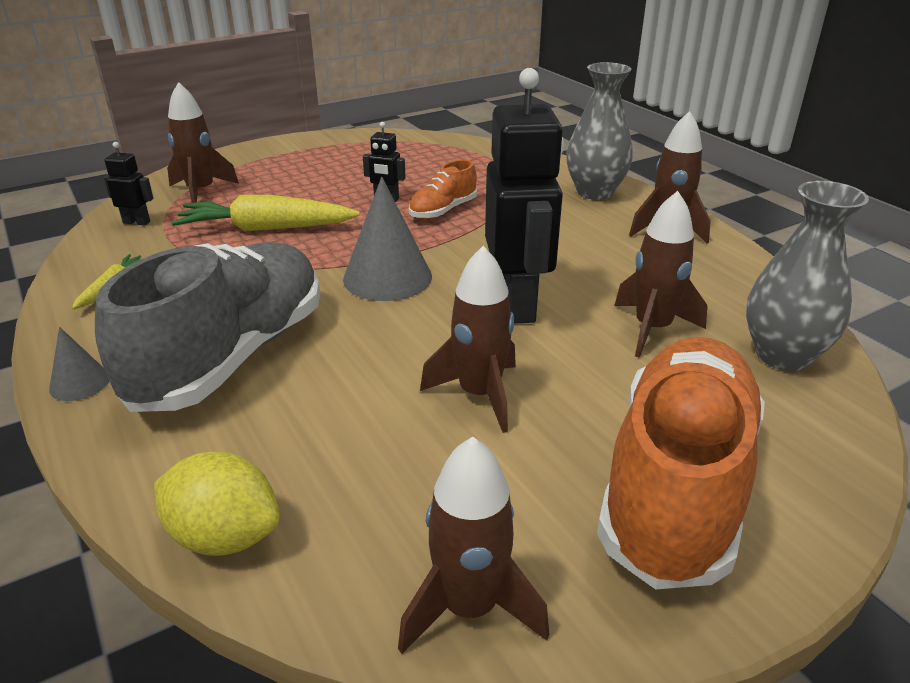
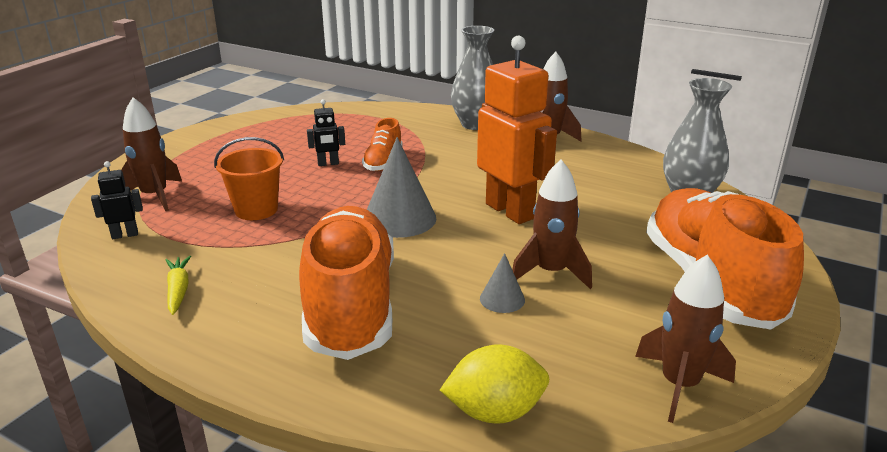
camera: 30 degrees left, 5 degrees down
(79, 383) = (249, 365): grey cone -> grey cone (502, 299)
(232, 356) = (350, 305): grey shoe -> orange shoe
(266, 229) = (256, 210): yellow carrot -> orange bucket
(517, 305) = (510, 211): black robot -> orange robot
(652, 329) = (606, 202): brown rocket -> none

